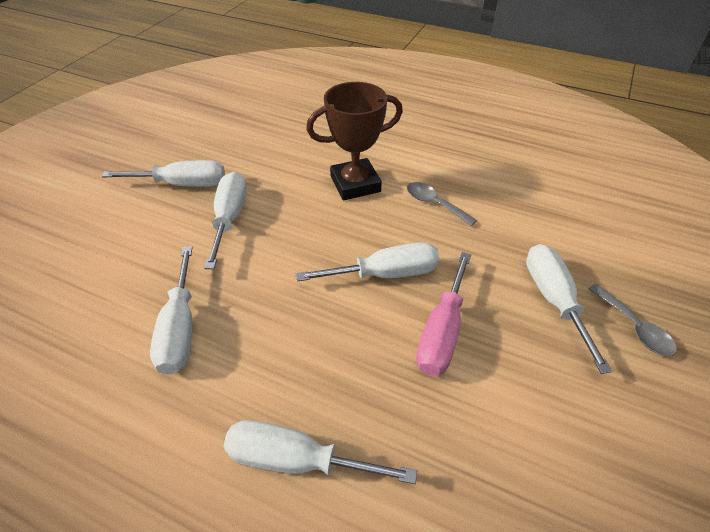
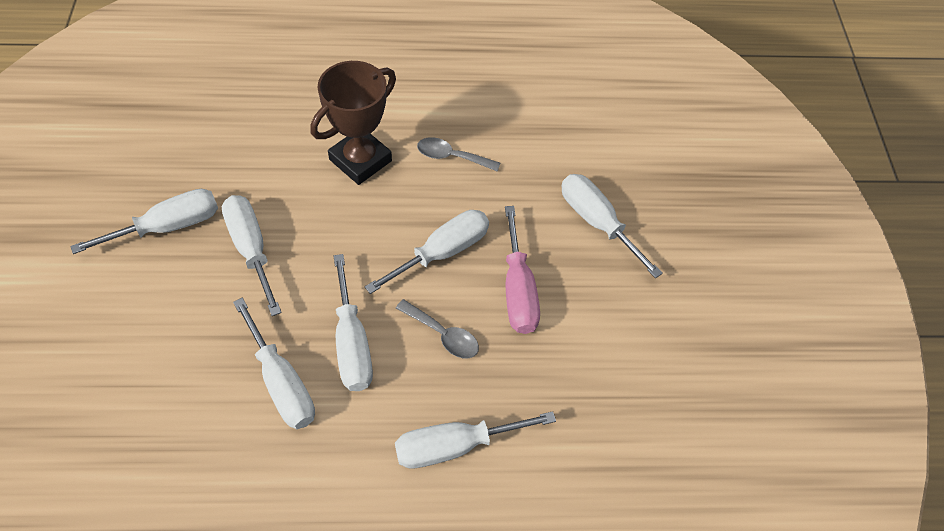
camera: 30 degrees left, 10 degrees up
(260, 320) = (352, 343): none -> white screwdriver
(634, 327) = (666, 224): grey spoon -> grey spoon (442, 335)

